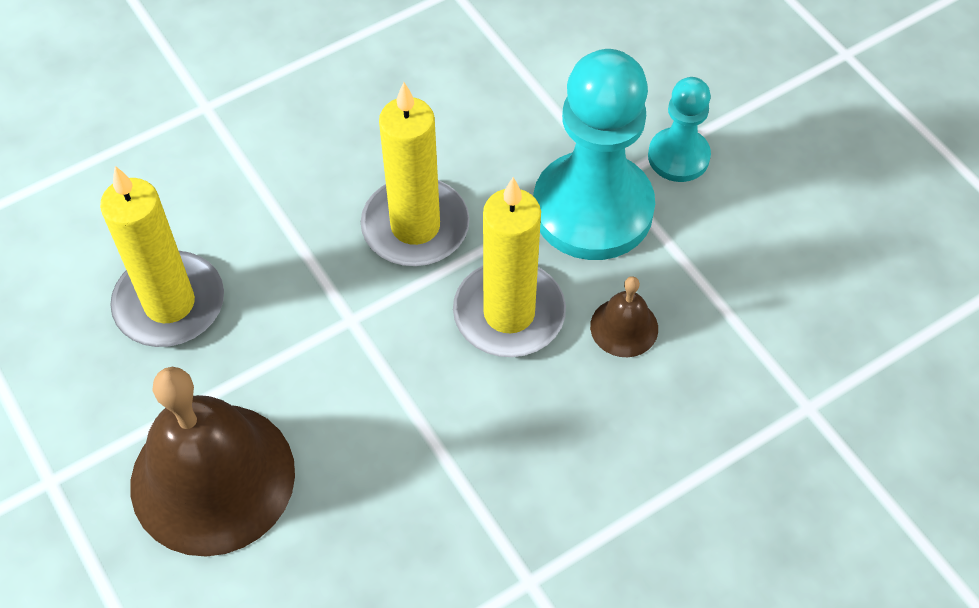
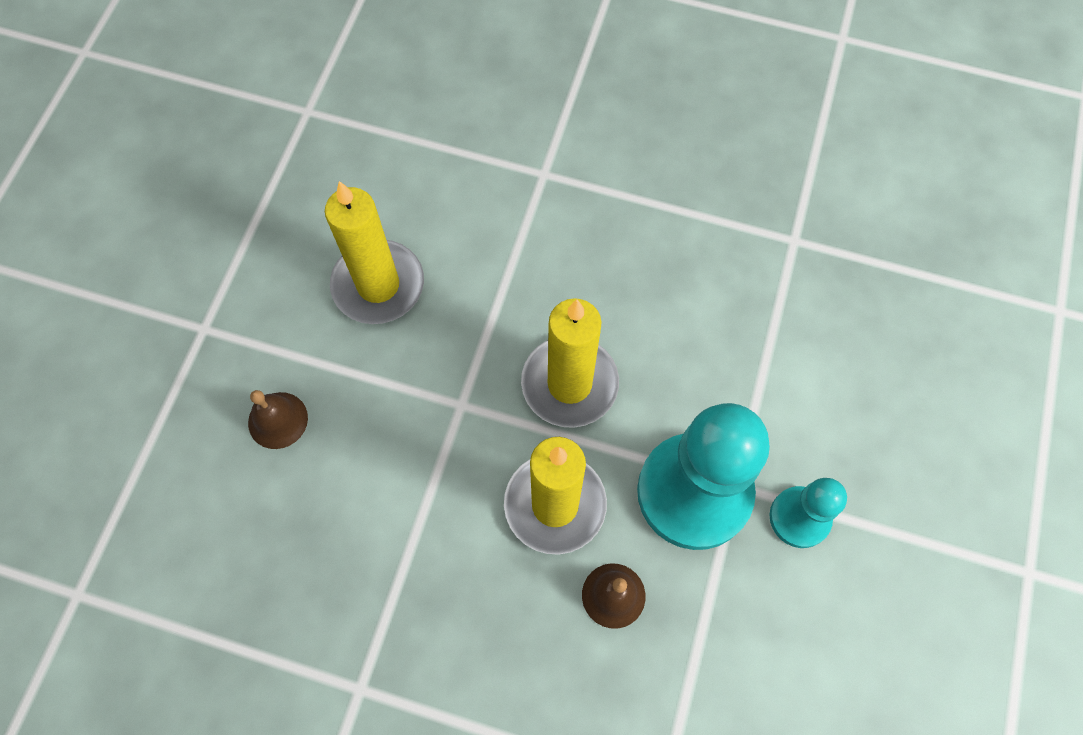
camera: 50 degrees right, 10 degrees up
(212, 478) = (278, 420): brown bell -> brown bell, size x0.44

